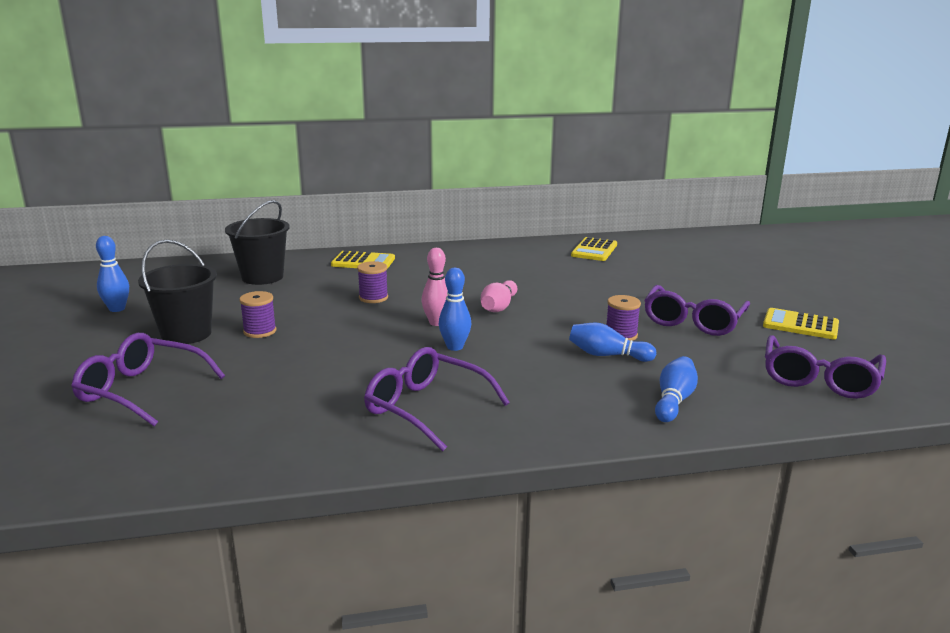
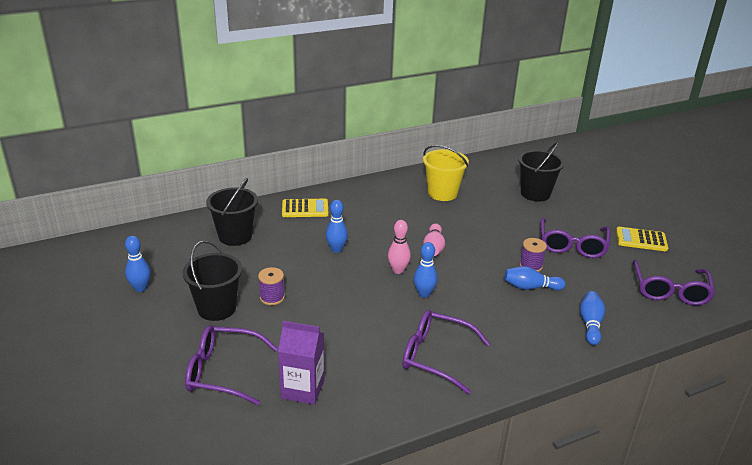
camera: 15 degrees left, 10 degrees up
(224, 419) = (302, 389): none -> purple carton
(373, 298) = (336, 249): purple spool -> blue bowling pin
(544, 262) = (442, 193): none -> yellow bucket
(594, 250) = (472, 175): yellow calculator -> none
(669, 271) = (535, 193): none -> black bucket

